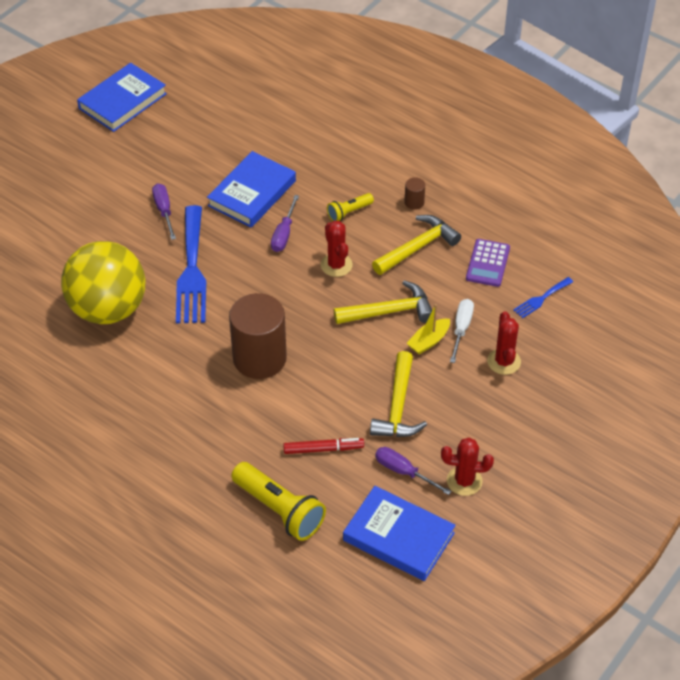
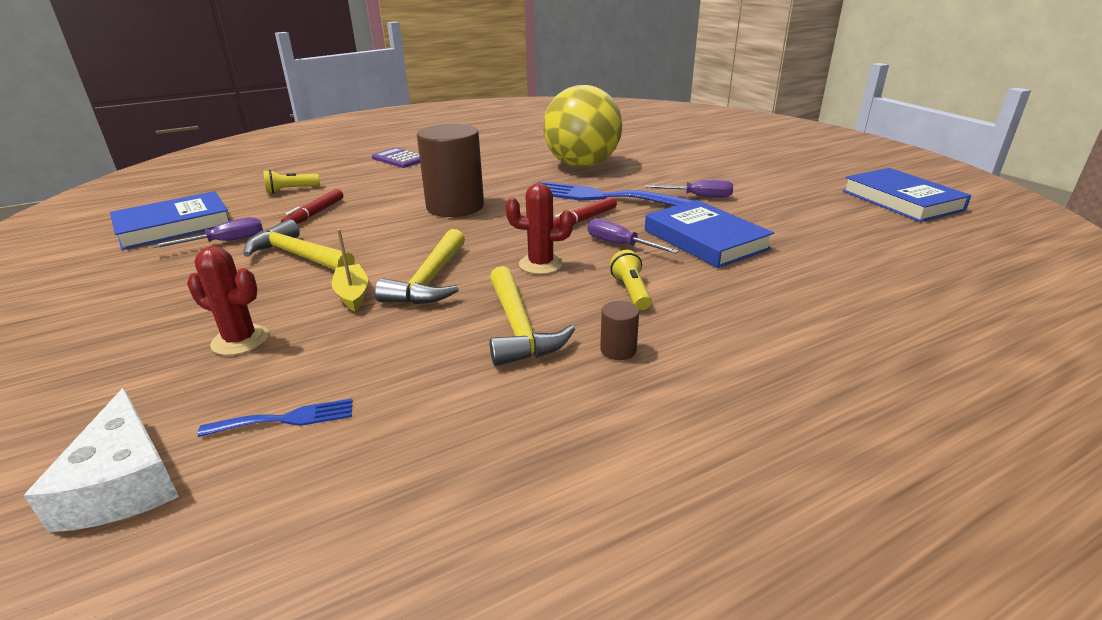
camera: 115 degrees right, 20 degrees down
(247, 267) = (583, 219): none -> red marker
(279, 510) = (291, 190): yellow flashlight -> yellow flashlight, size x0.54
(461, 329) = (337, 323): white screwdriver -> none
(464, 481) = (155, 268): red cactus -> none
(488, 263) = (423, 385): purple calculator -> purple calculator (400, 159)
(541, 299) = (286, 419): blue fork -> blue fork turned 90 degrees clockwise
(606, 326) = (123, 482): none -> white cheese

